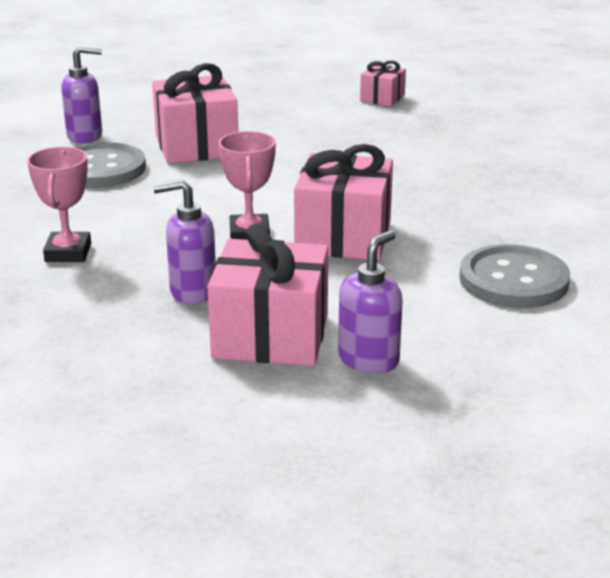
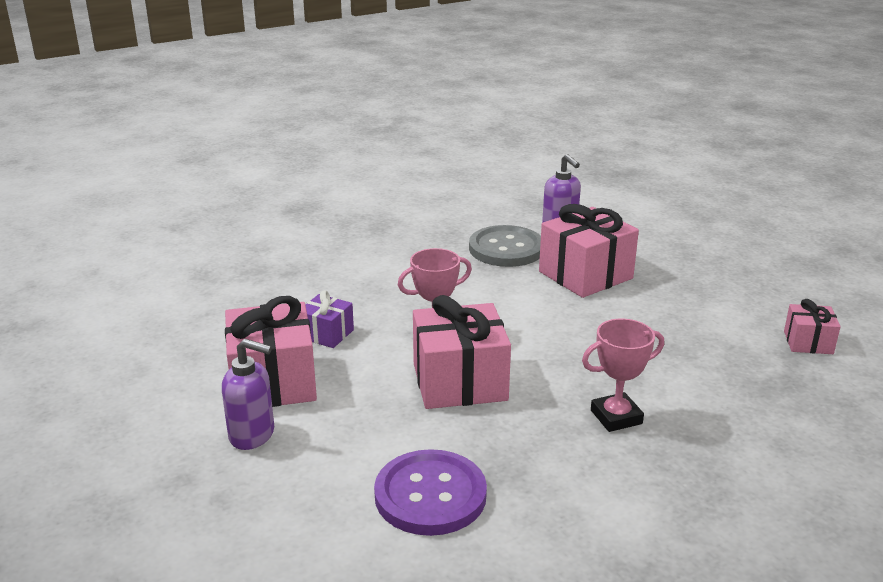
camera: 70 degrees right, 0 degrees up
(68, 253) = (360, 273): pink trophy -> pink trophy (616, 417)
(192, 291) = (326, 334): purple soap dispenser -> purple gift
(513, 280) = (430, 495): grey button -> purple button

